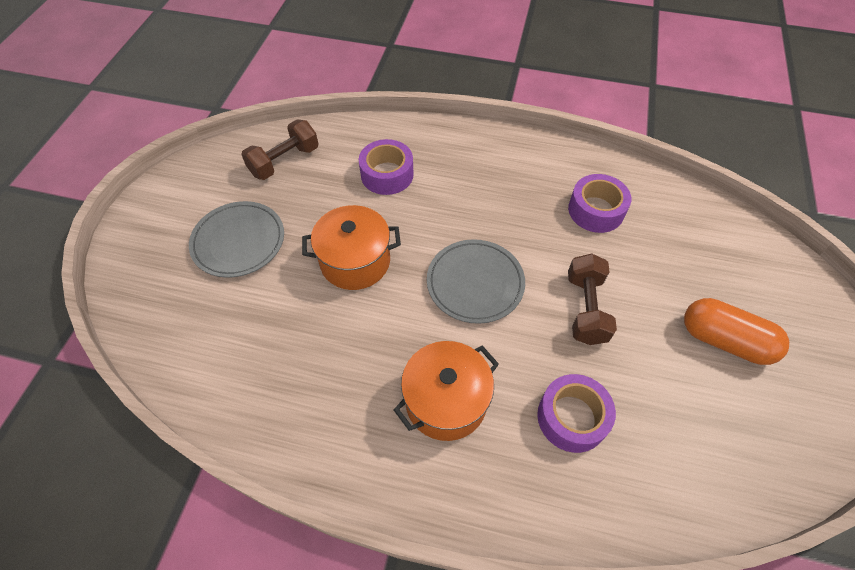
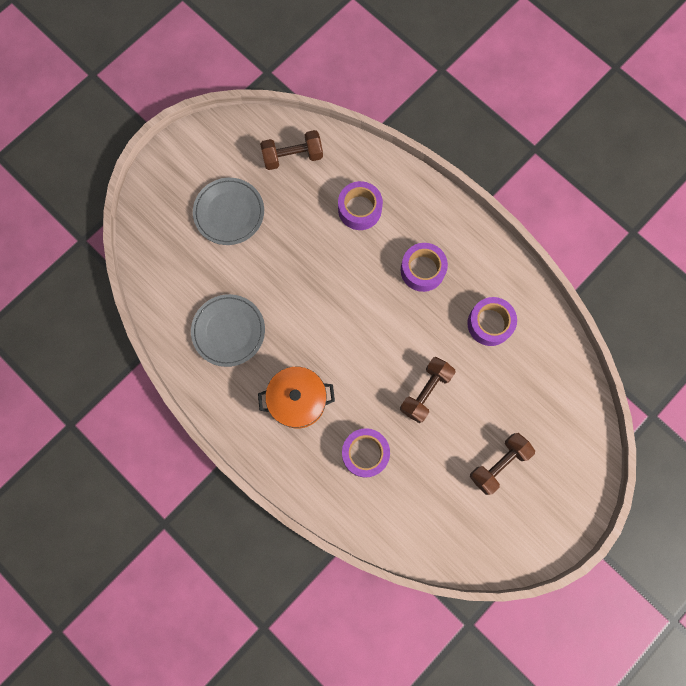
camera: 30 degrees right, 20 degrees up
(355, 261) = (297, 272): orange pot -> none
(475, 283) = (366, 332): grey plate -> grey plate (228, 331)
(491, 196) = (422, 270): none -> purple tape
(724, 340) = (498, 464): orange capsule -> brown dumbbell

